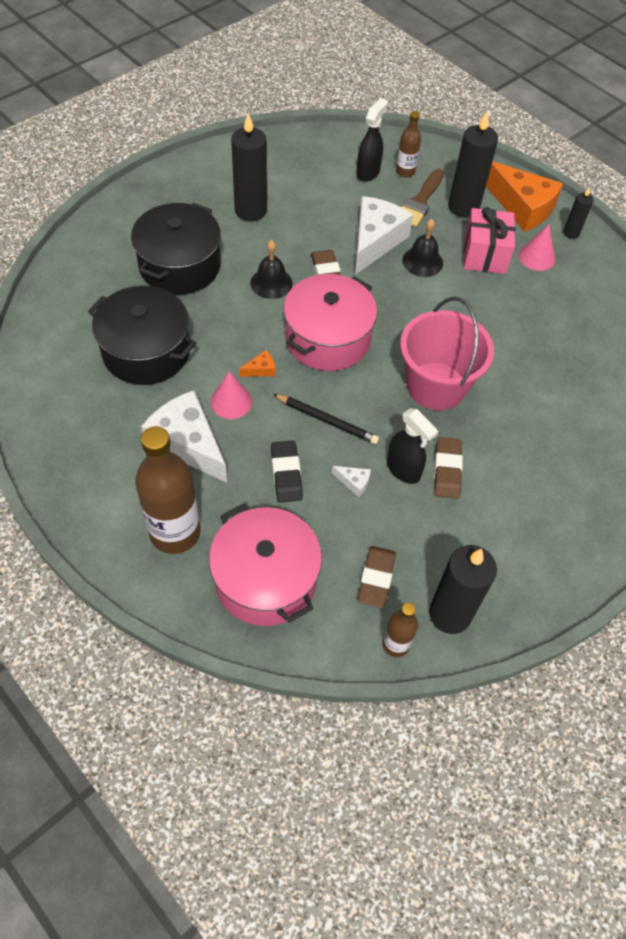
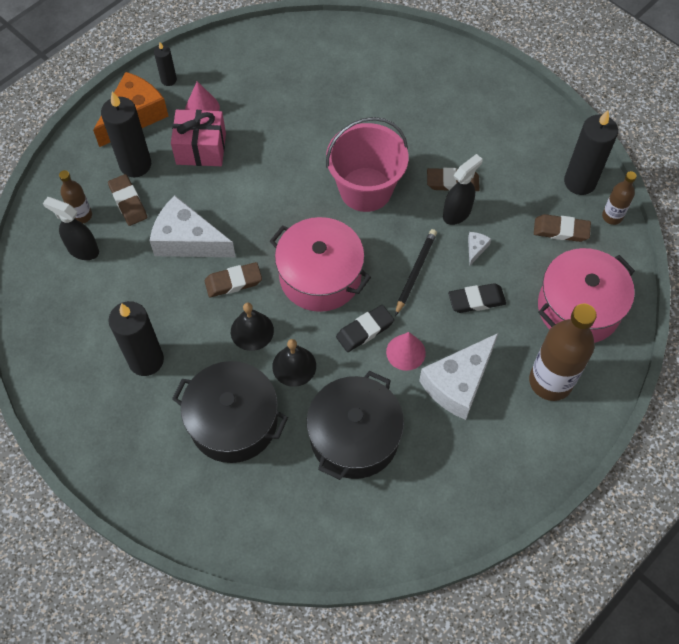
camera: 90 degrees left, 5 degrees up
(261, 369) = (364, 330): orange cheese -> black eraser
(419, 202) = (128, 202): brown brush -> brown eraser
(422, 261) = (213, 200): black bell -> black bell (294, 366)

